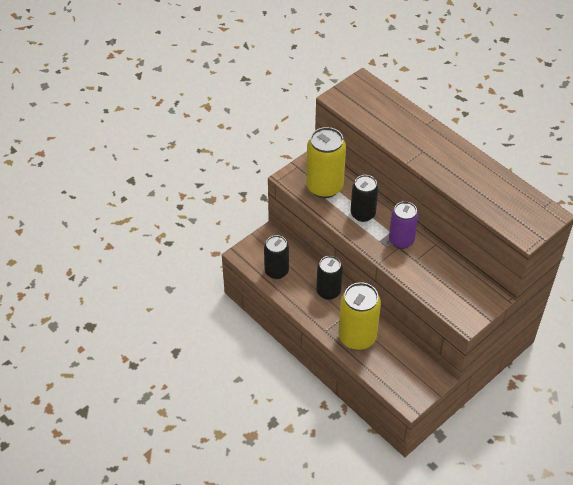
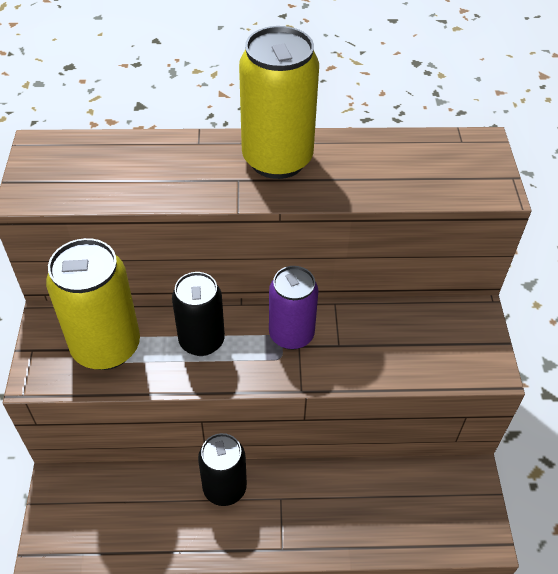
camera: 50 degrees left, 0 degrees up
(276, 271) = (124, 526): black can -> none
(357, 337) = (329, 516): yellow can -> yellow can (277, 159)

